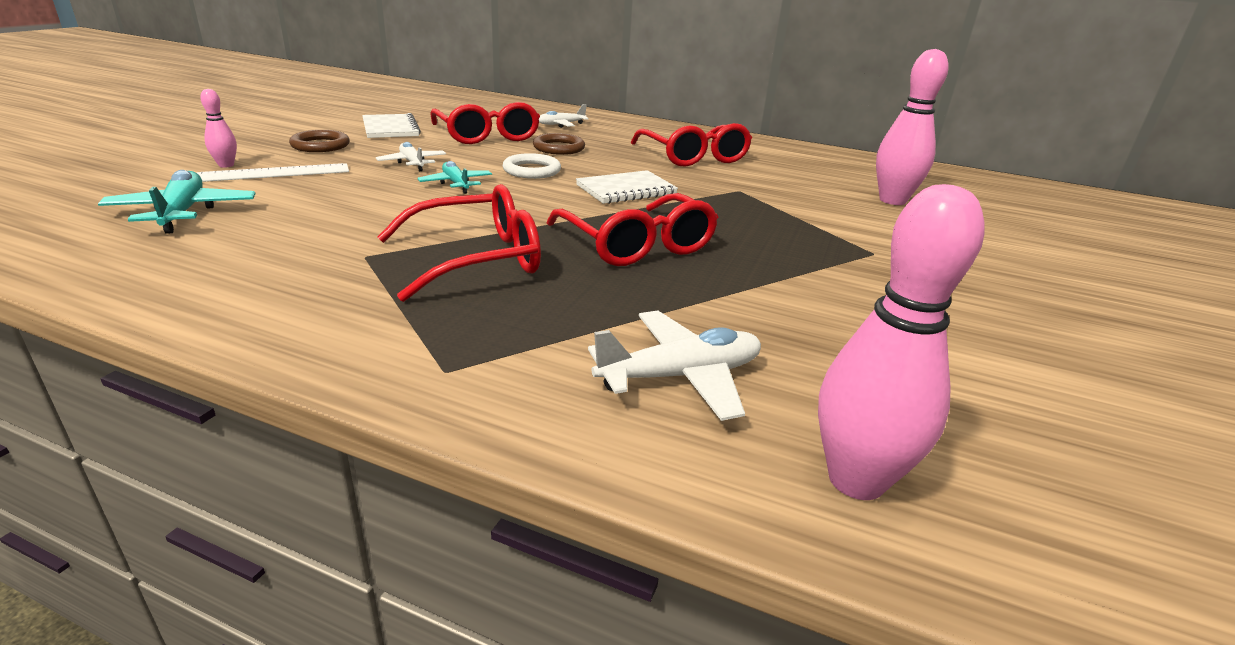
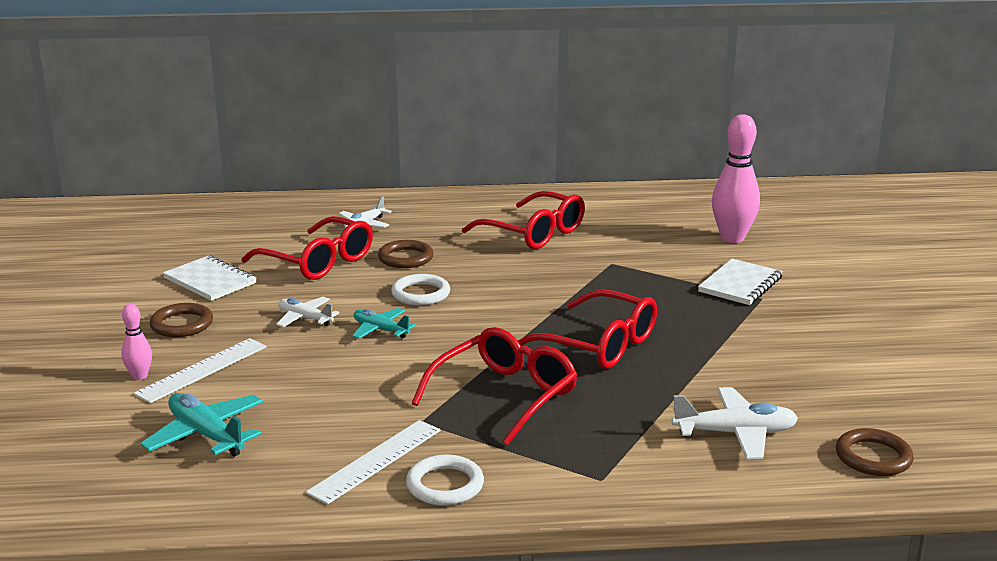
camera: 25 degrees left, 5 degrees down
(264, 274) = (375, 460): none -> white ruler
(280, 317) = (445, 485): none -> white ring
(626, 190) = (525, 291): white notebook -> white notebook (740, 284)
(680, 376) = (735, 433): white plane -> white plane turned 45 degrees clockwise
(856, 480) = (873, 457): pink bowling pin -> brown ring

